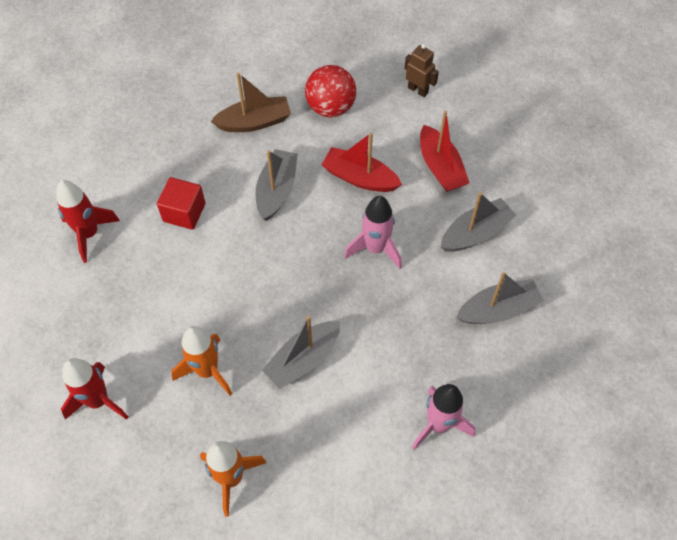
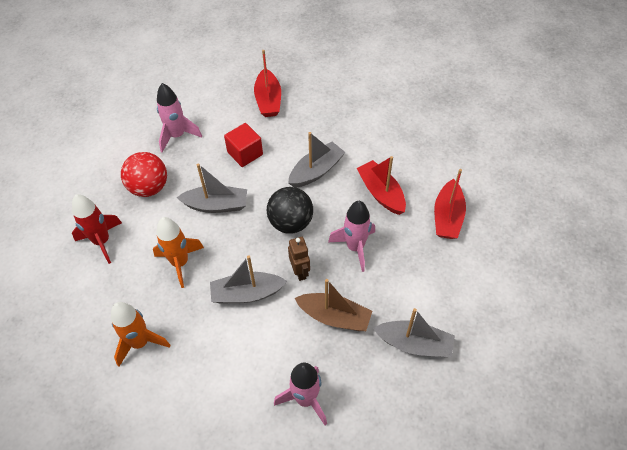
camera: 35 degrees right, 5 degrees down
(89, 234) = (177, 136): red rocket -> pink rocket
(163, 138) = (268, 100): none -> red boat
(254, 122) = (336, 119): brown boat -> brown boat (334, 317)
(292, 260) = (290, 222): none -> black ball
(330, 107) = (396, 135): red ball -> red ball (149, 187)
(418, 90) = (471, 154): brown robot -> brown robot (300, 271)
(475, 233) = (439, 278): grey boat -> grey boat (216, 205)

